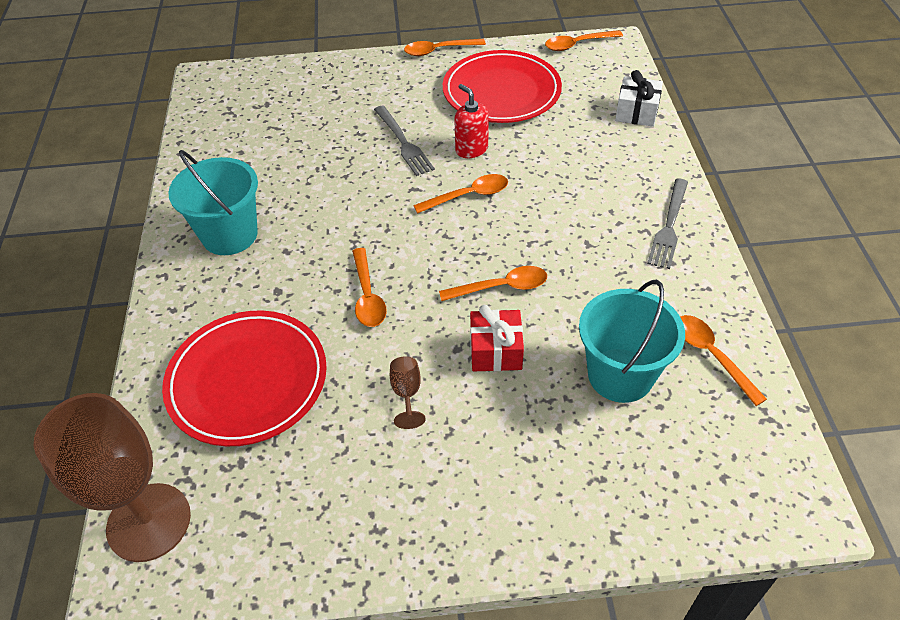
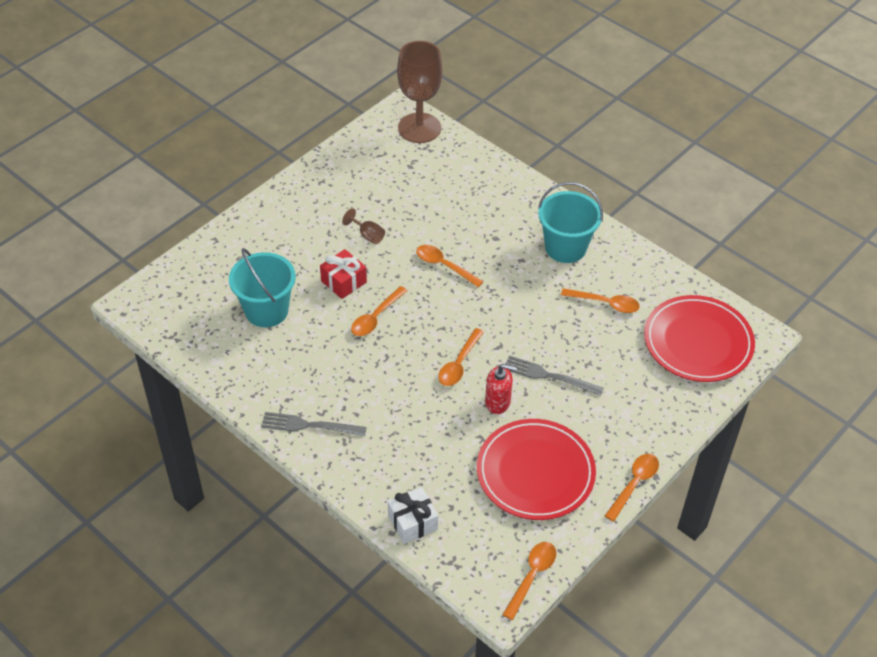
camera: 135 degrees right, 0 degrees up
(247, 380) = (451, 193): red plate -> red plate (698, 342)
(669, 227) = (308, 425): grey fork -> grey fork turned 60 degrees counterclockwise
(711, 355) = (224, 352): orange spoon -> orange spoon (605, 303)

